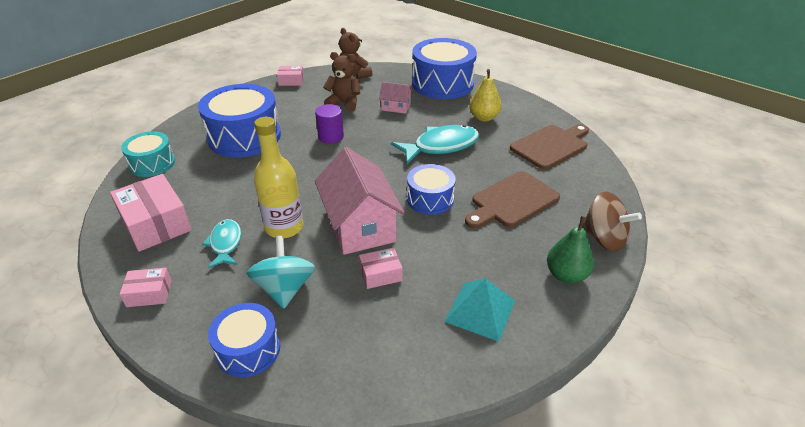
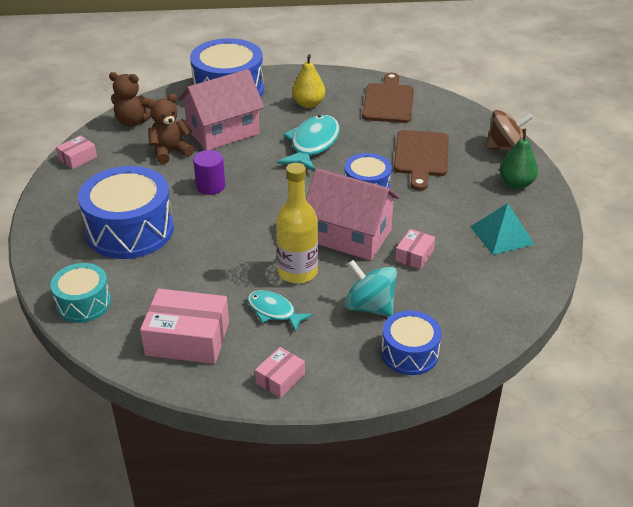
camera: 45 degrees left, 0 degrees up
(396, 107) = (223, 131): pink house -> pink house, size x2.05

